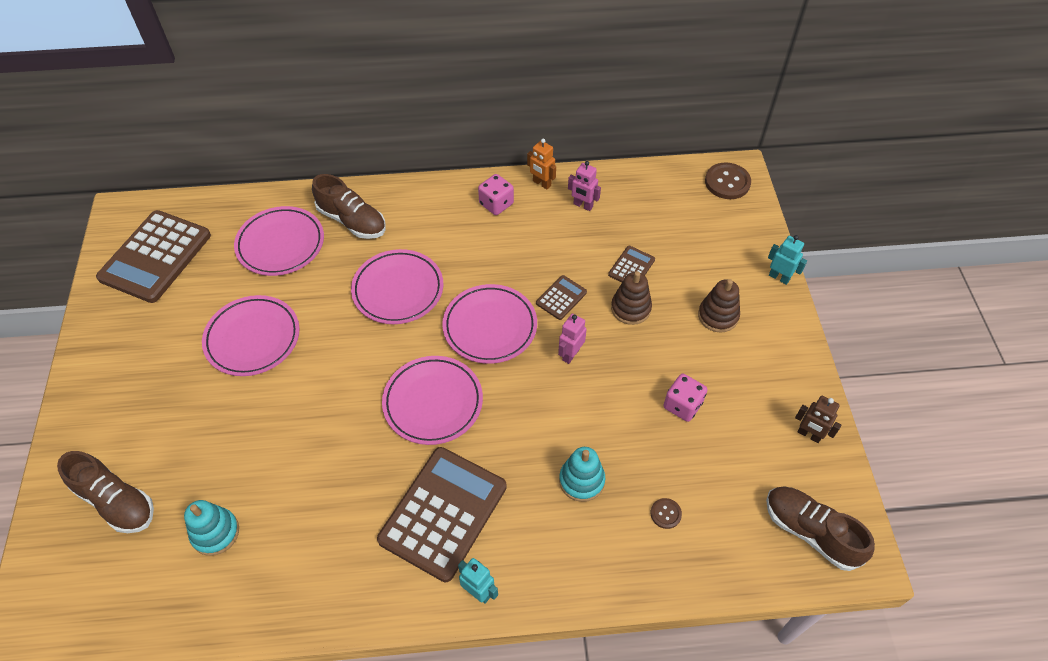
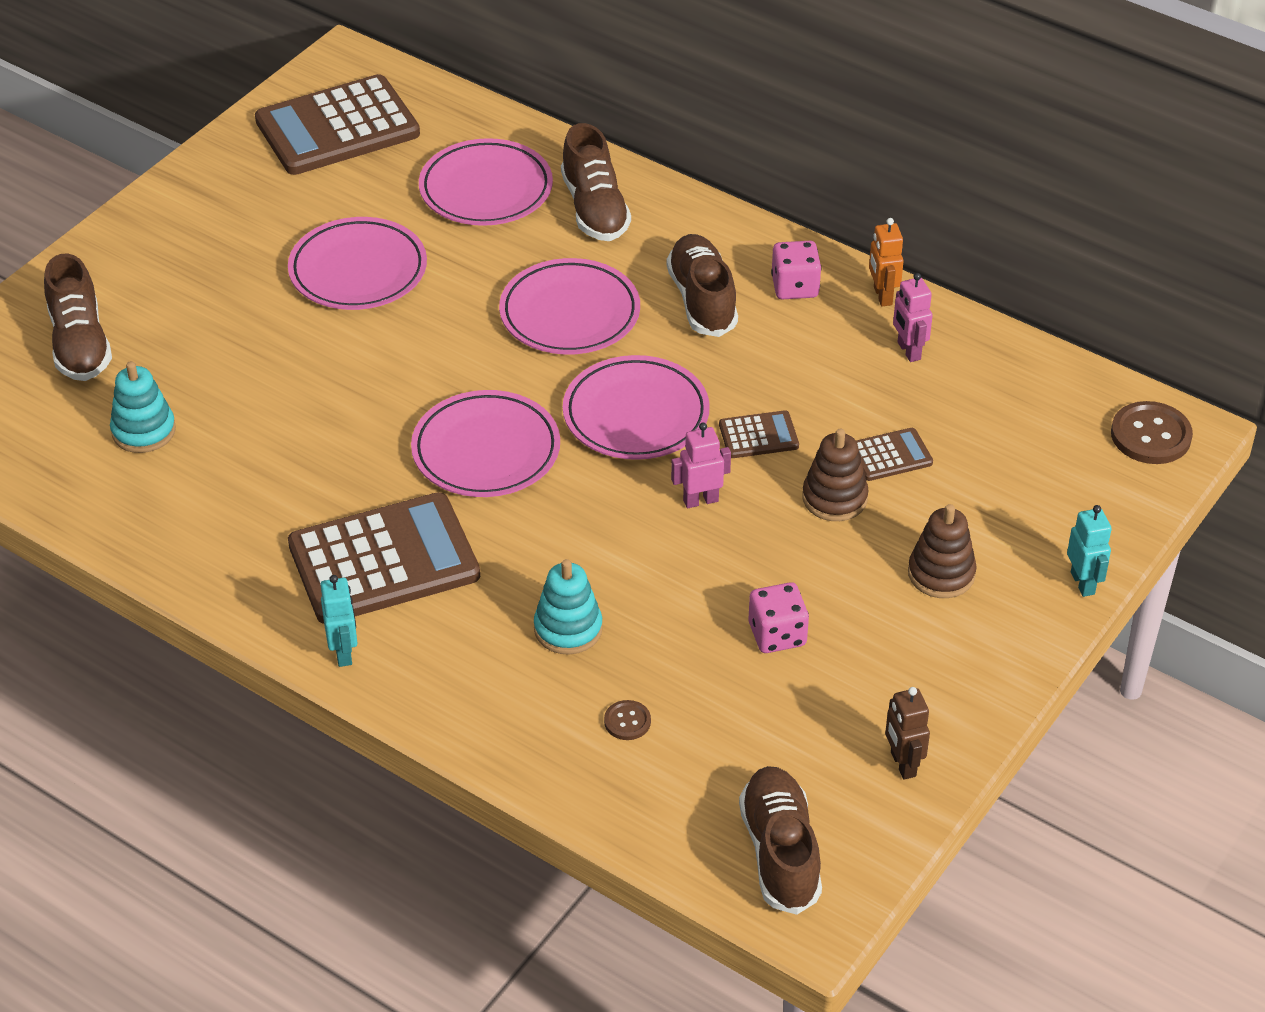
camera: 40 degrees right, 10 degrees down
(458, 239) = (702, 300): none -> brown shoe

